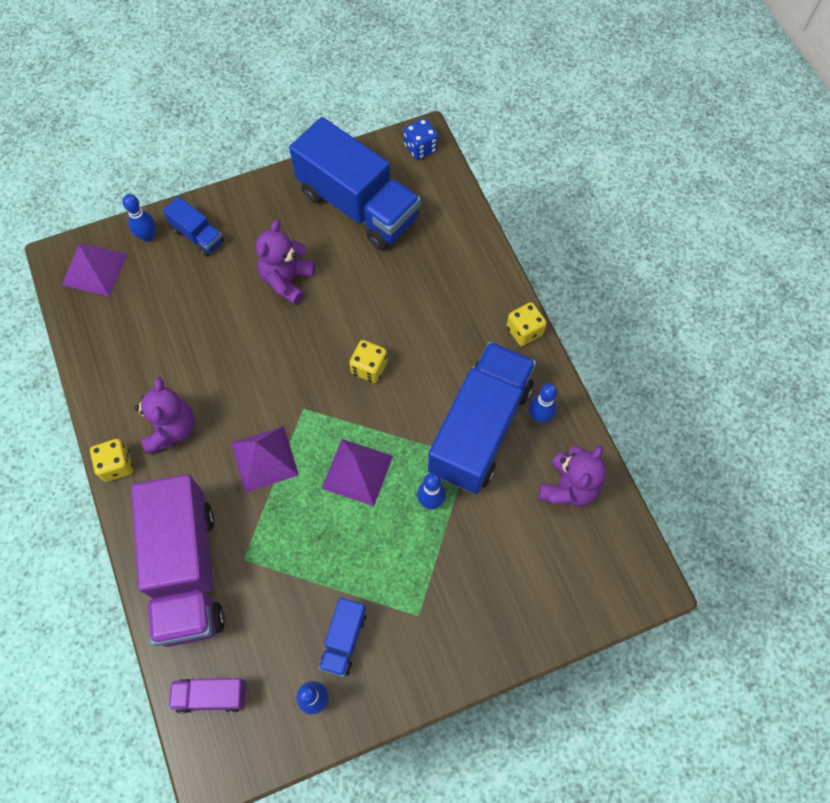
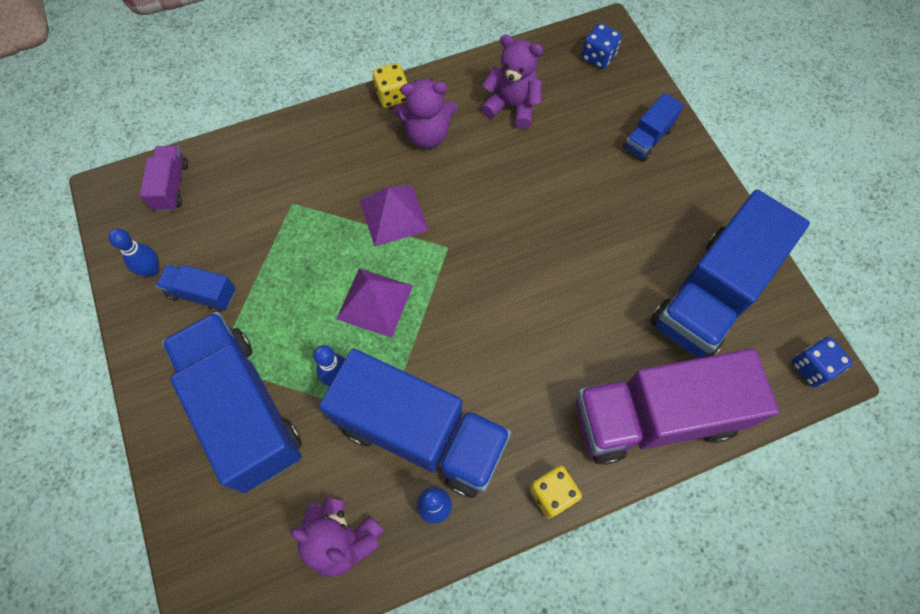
camera: 90 degrees right, 0 degrees up
(95, 269) = (598, 57): purple pyramid -> blue dice
(148, 236) = (641, 95): blue bowling pin -> none
(186, 570) = (287, 158): purple truck -> purple truck (655, 417)
(287, 280) = (601, 225): purple teddy bear -> purple teddy bear (512, 106)
(369, 368) = (496, 311): yellow dice -> none
(462, 582) = (244, 410): none -> blue truck

